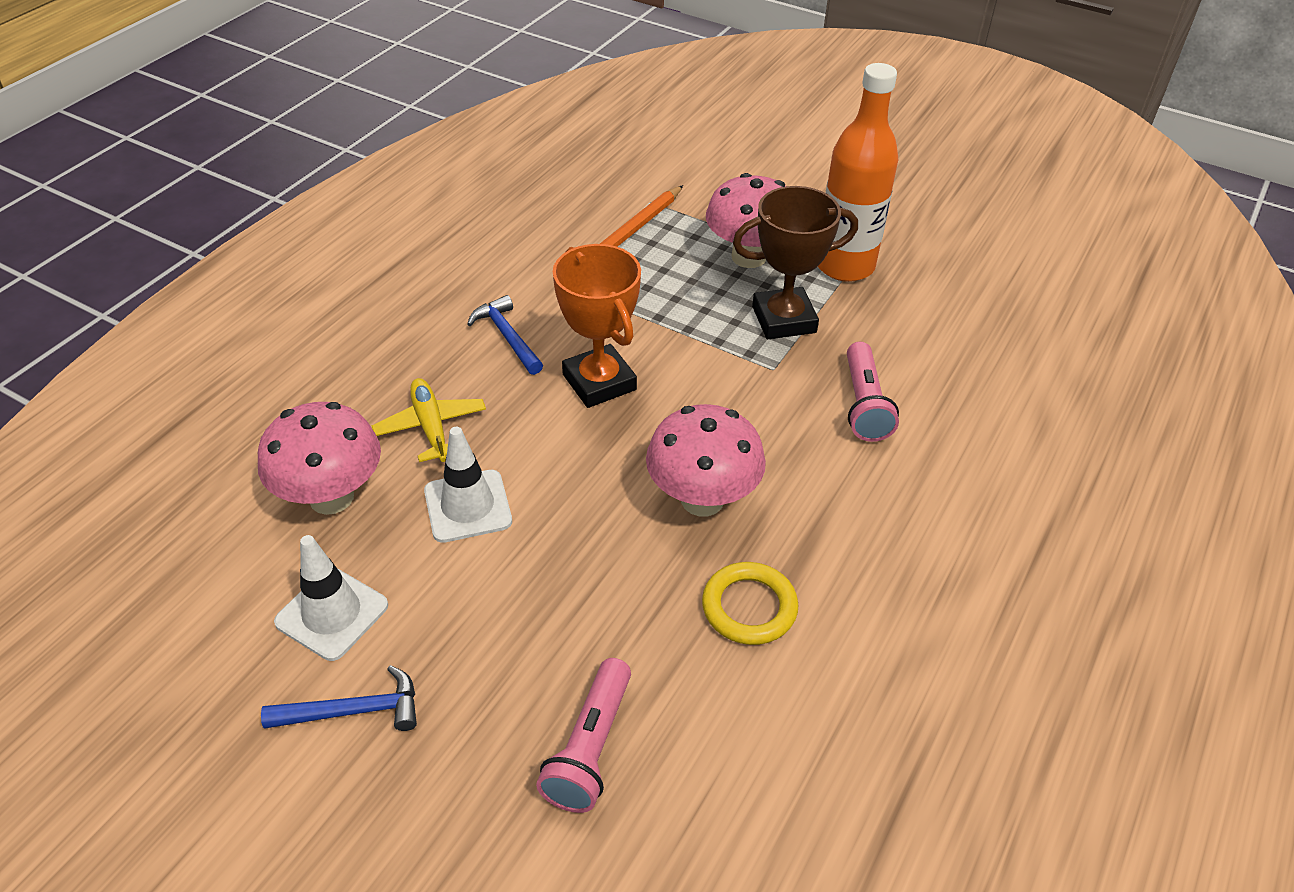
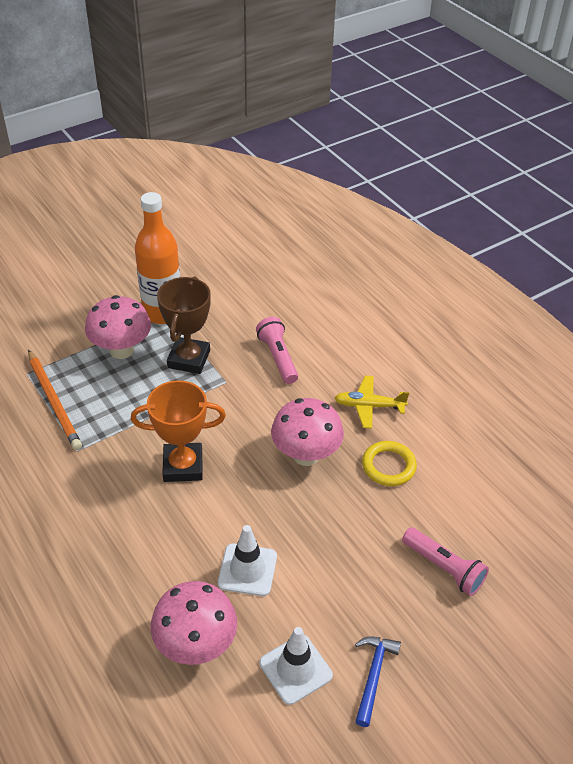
camera: 65 degrees left, 0 degrees up
(431, 427) = (165, 568): yellow plane -> yellow plane (368, 406)
(507, 337) = (107, 499): blue hammer -> none
(864, 405) = (278, 357): pink flashlight -> pink flashlight turned 135 degrees counterclockwise

